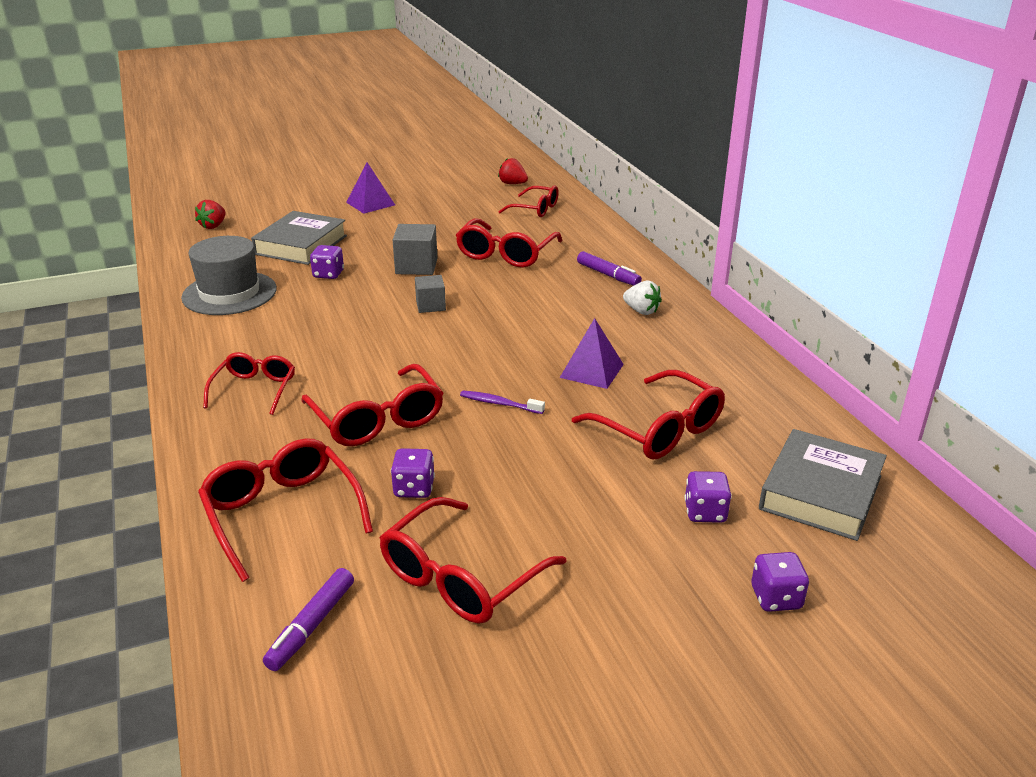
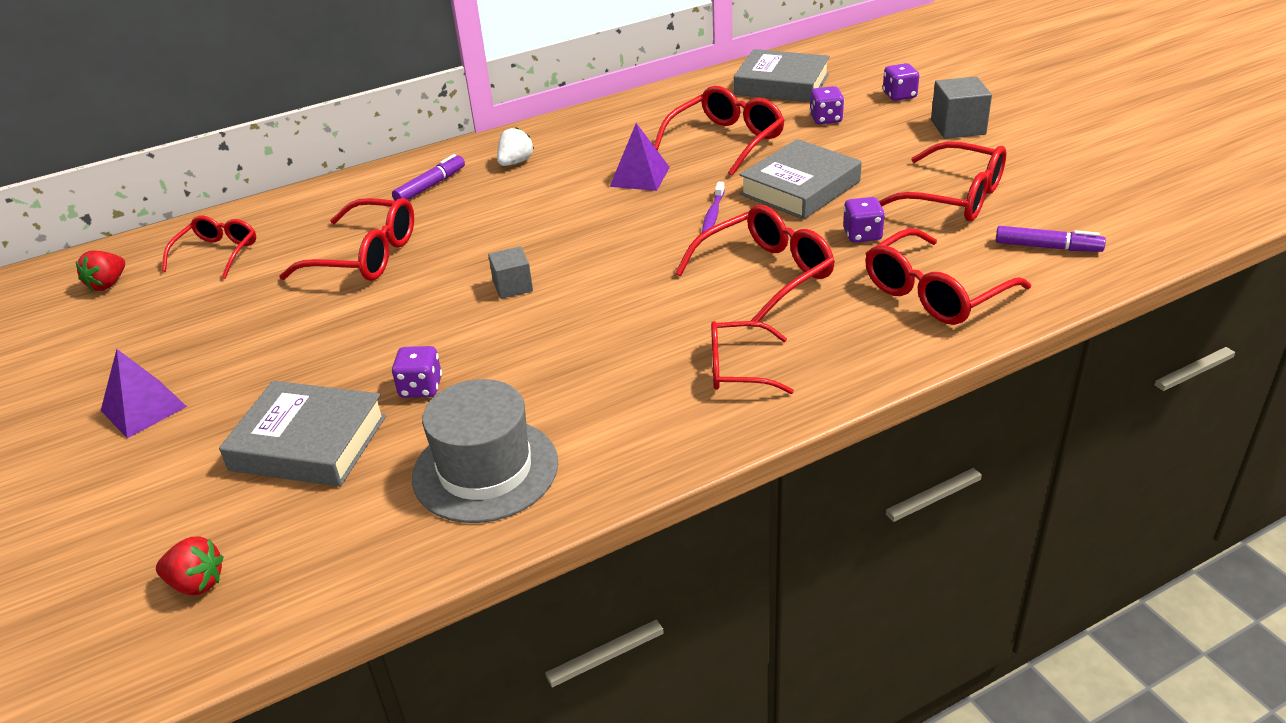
camera: 95 degrees left, 5 degrees up
(416, 266) = (398, 317): grey cube -> grey cube (958, 127)
(531, 463) = (800, 188): none -> grey book

